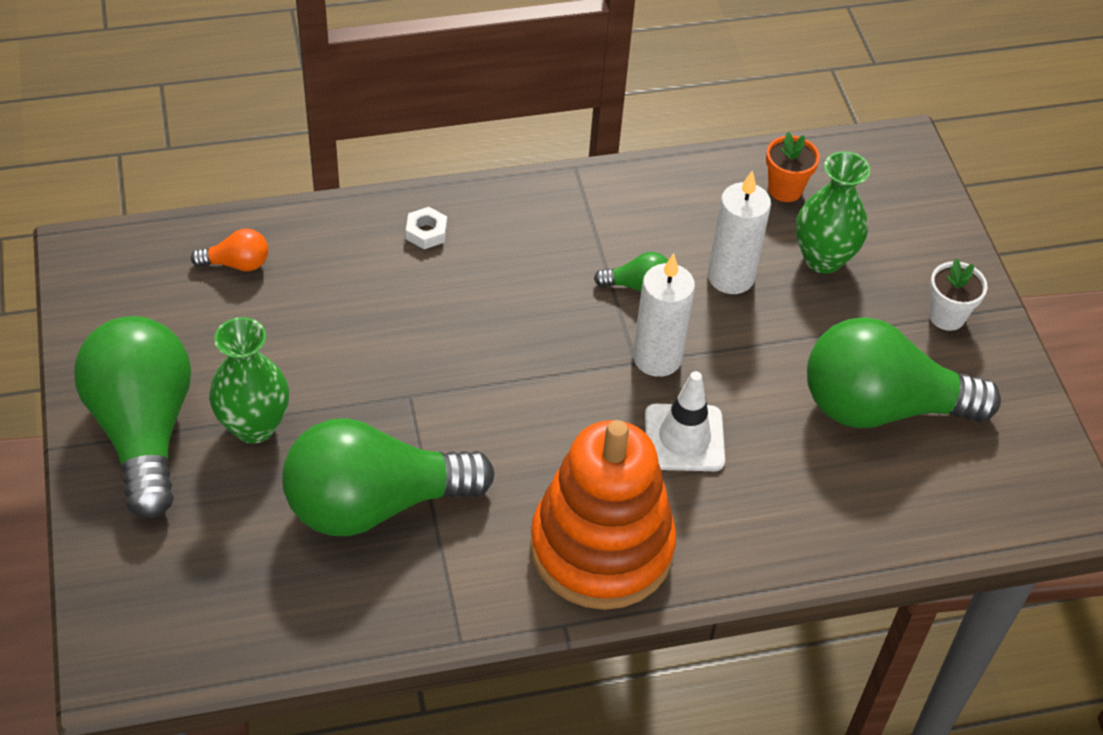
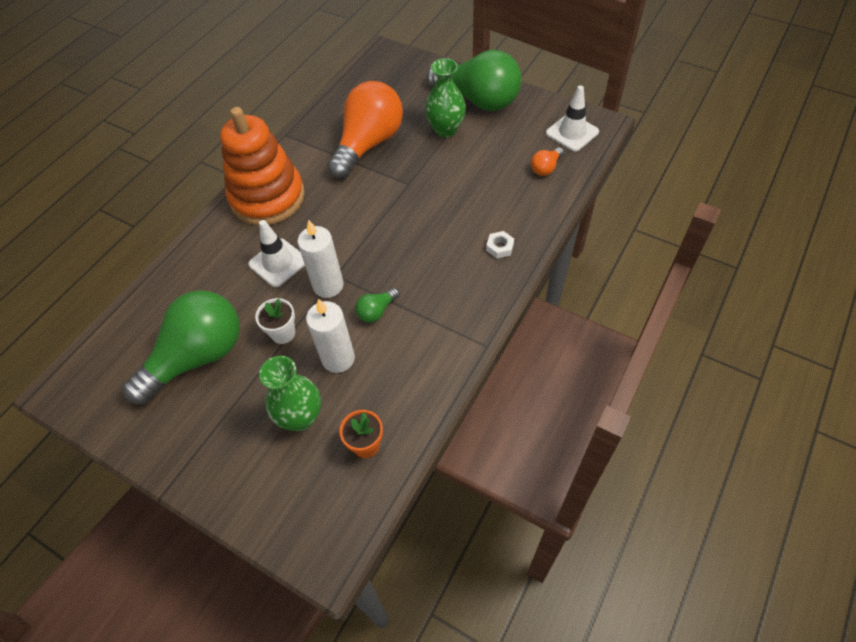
camera: 140 degrees right, 5 degrees up
(133, 274) = (572, 132): none -> white traffic cone
(375, 503) = (368, 144): green light bulb -> orange light bulb
(947, 316) = (201, 445): white flower pot -> white flower pot (283, 333)

